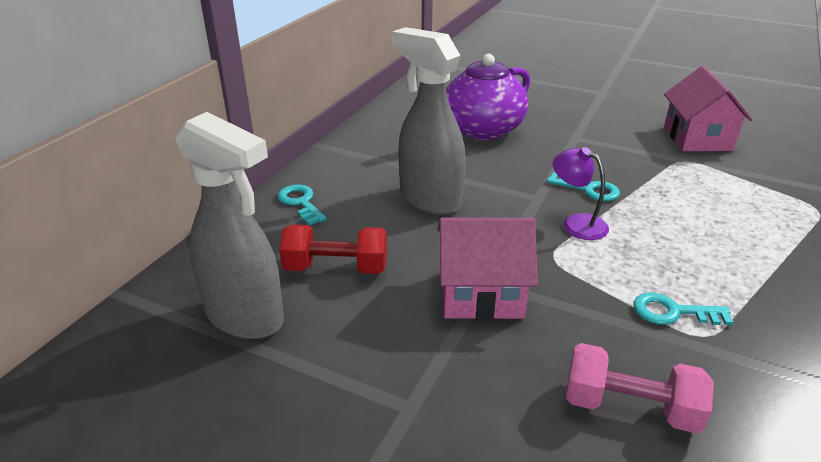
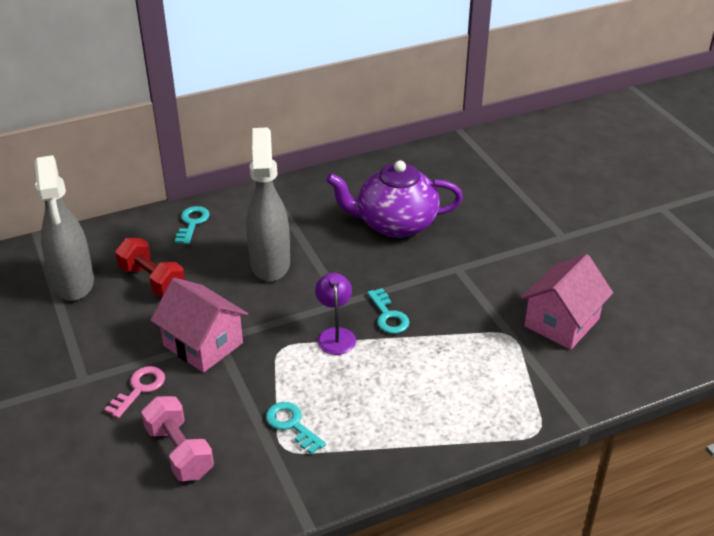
camera: 40 degrees right, 5 degrees up
(488, 375) = (139, 389): none -> pink key

